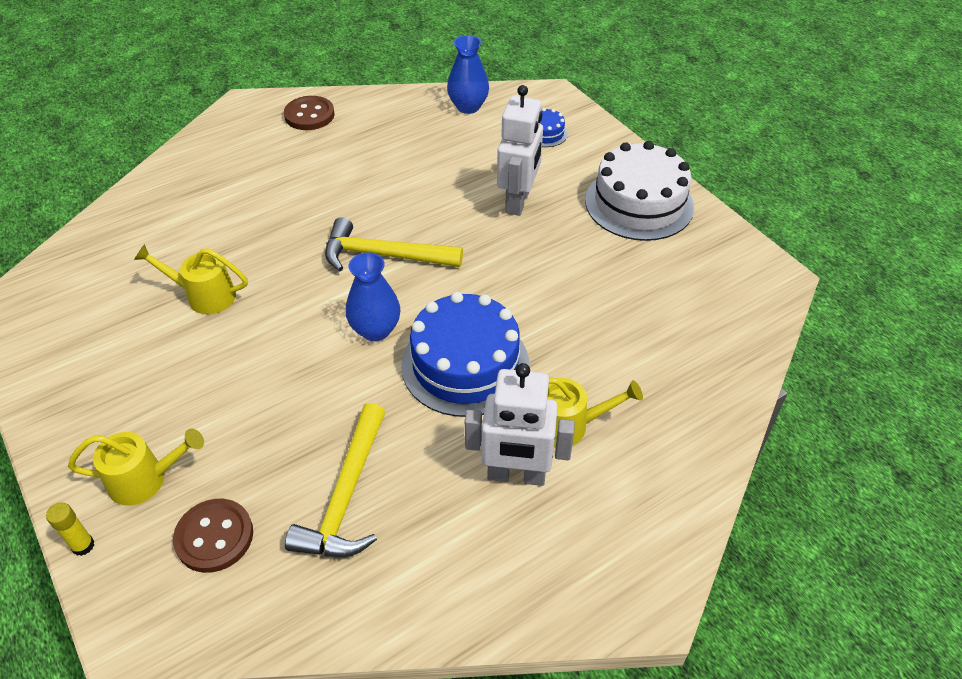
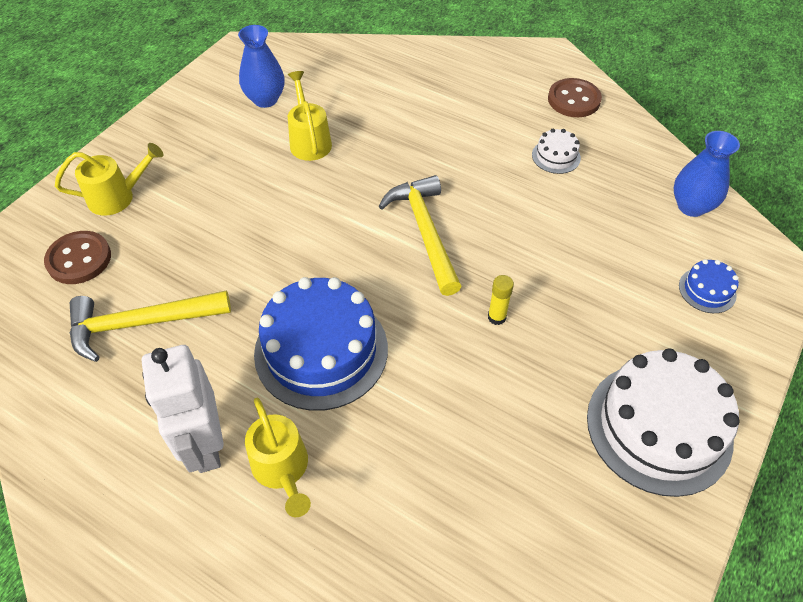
camera: 65 degrees right, 5 degrees up
(83, 546) = (53, 193): yellow glue stick -> yellow glue stick (497, 317)
(146, 479) = (118, 197): yellow watering can -> yellow watering can turned 75 degrees counterclockwise
(363, 150) = (556, 156): none -> white cake
(375, 330) = (329, 265): blue vase -> blue vase (265, 99)
(518, 201) = (575, 307): white robot -> none

